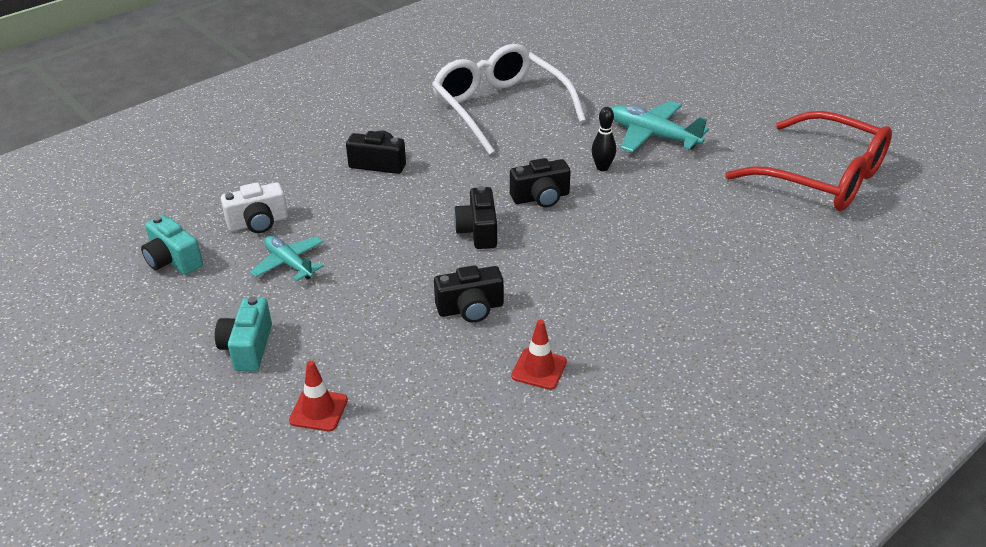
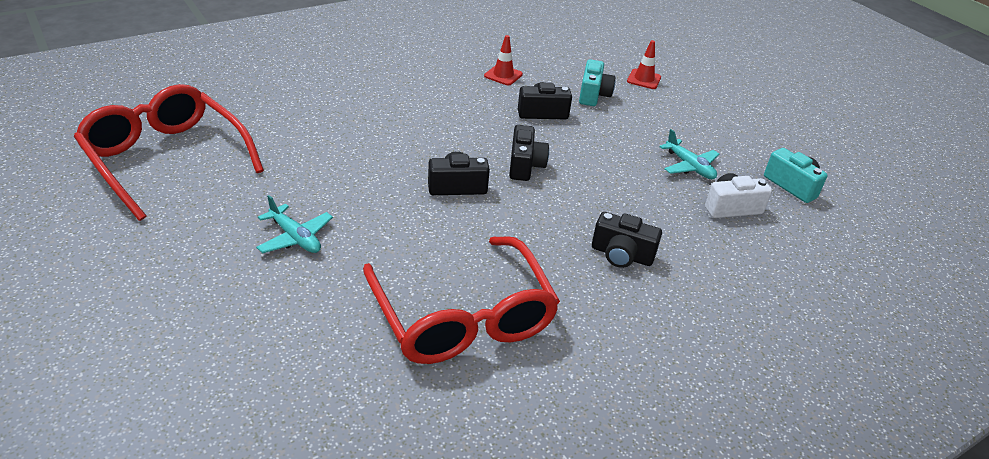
camera: 175 degrees left, 0 degrees up
(247, 347) = (701, 116): turquoise camera -> turquoise camera (593, 95)
(500, 108) = (462, 316): white glasses -> red glasses
(602, 167) = (378, 207): black bowling pin -> none
(653, 136) = (295, 237): turquoise plane -> turquoise plane, size x0.66

